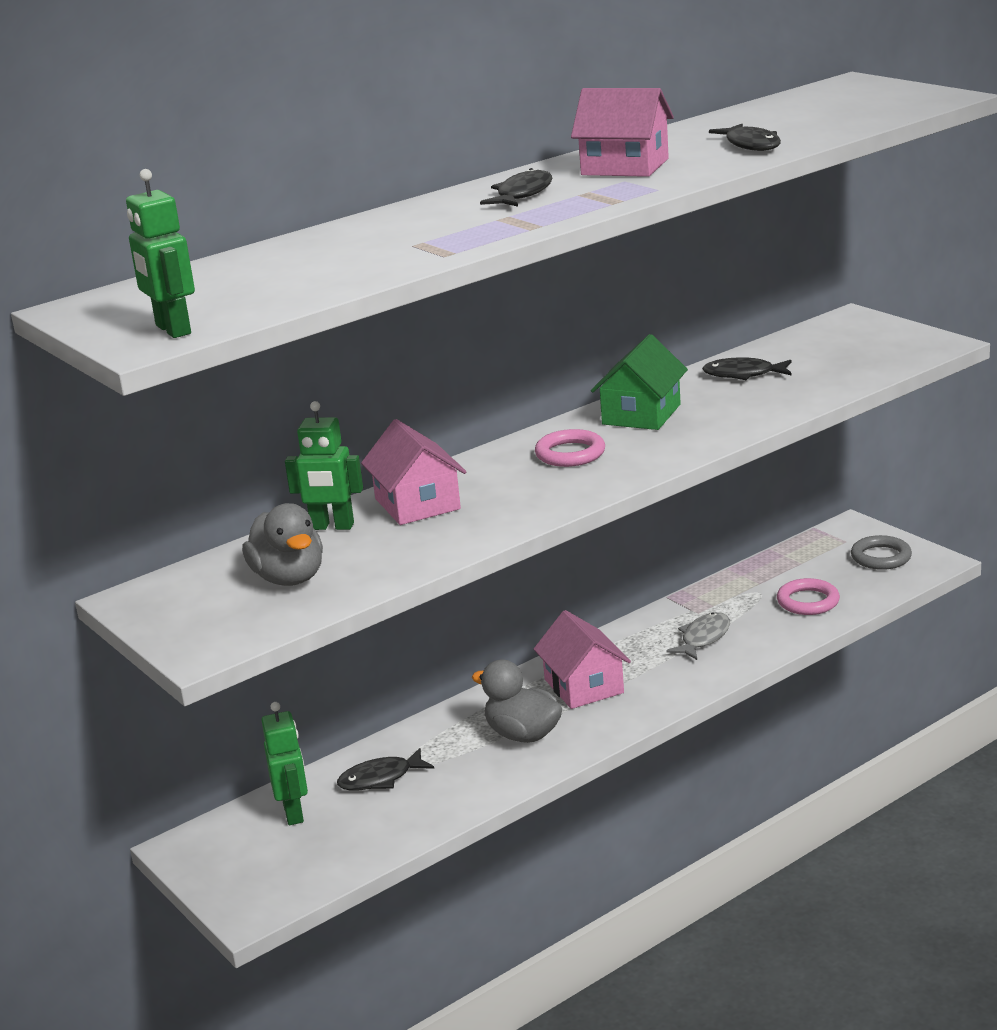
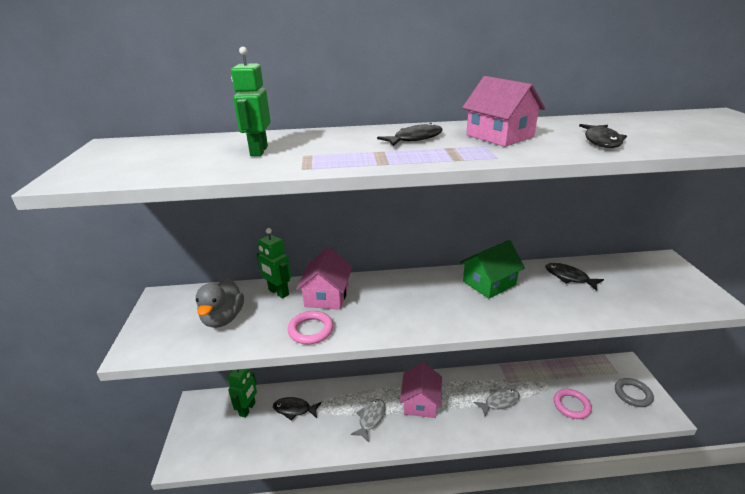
camera: 30 degrees right, 5 degrees up
(172, 330) = (96, 173): green robot -> green robot (258, 151)
(523, 735) = (371, 418): grey duck -> grey fish
(570, 454) = (428, 295): pink ring -> pink ring (311, 330)

